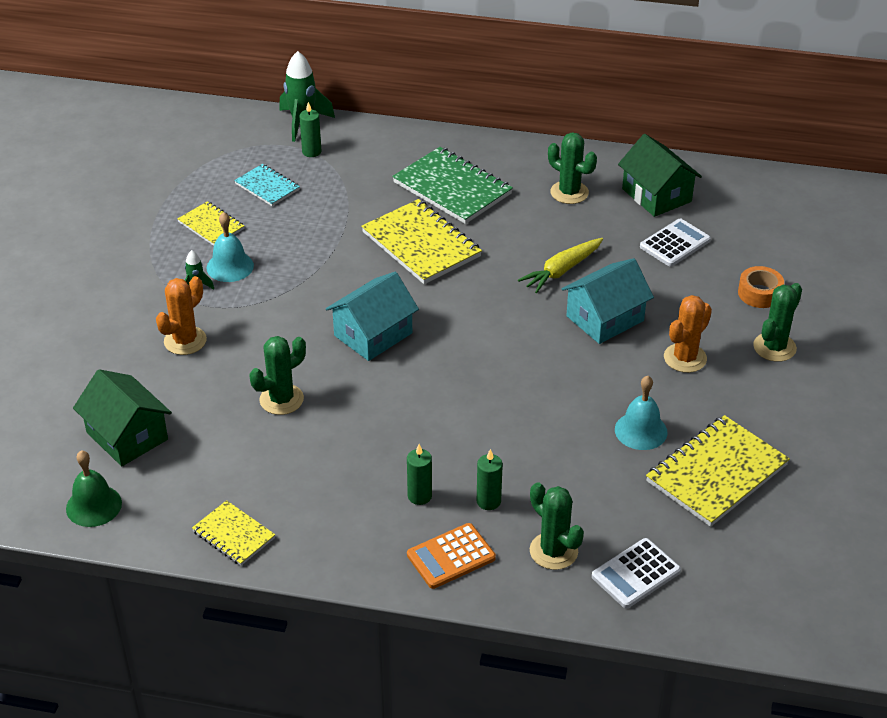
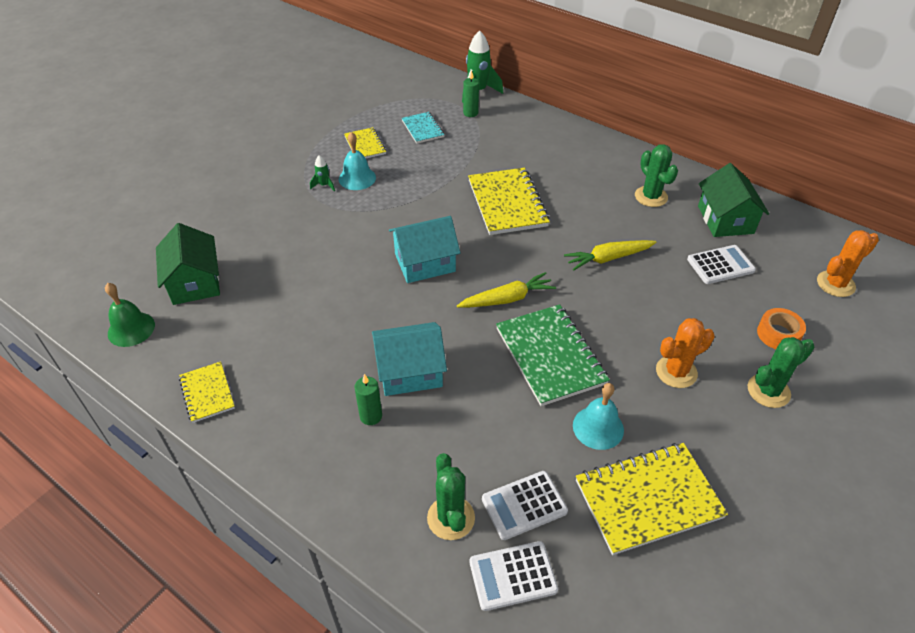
camera: 25 degrees right, 5 degrees up
(185, 341) = (287, 223): orange cactus -> orange cactus (835, 284)
(281, 399) = (321, 292): green cactus -> none
(451, 556) = (359, 485): orange calculator -> none
(452, 188) = (558, 167): green notebook -> green notebook (550, 356)
(483, 343) = (507, 299): none -> yellow carrot
(488, 501) = (424, 444): green candle -> none
(605, 318) = (622, 311): turquoise house -> turquoise house (410, 371)
(612, 517) = (524, 505): none -> white calculator

